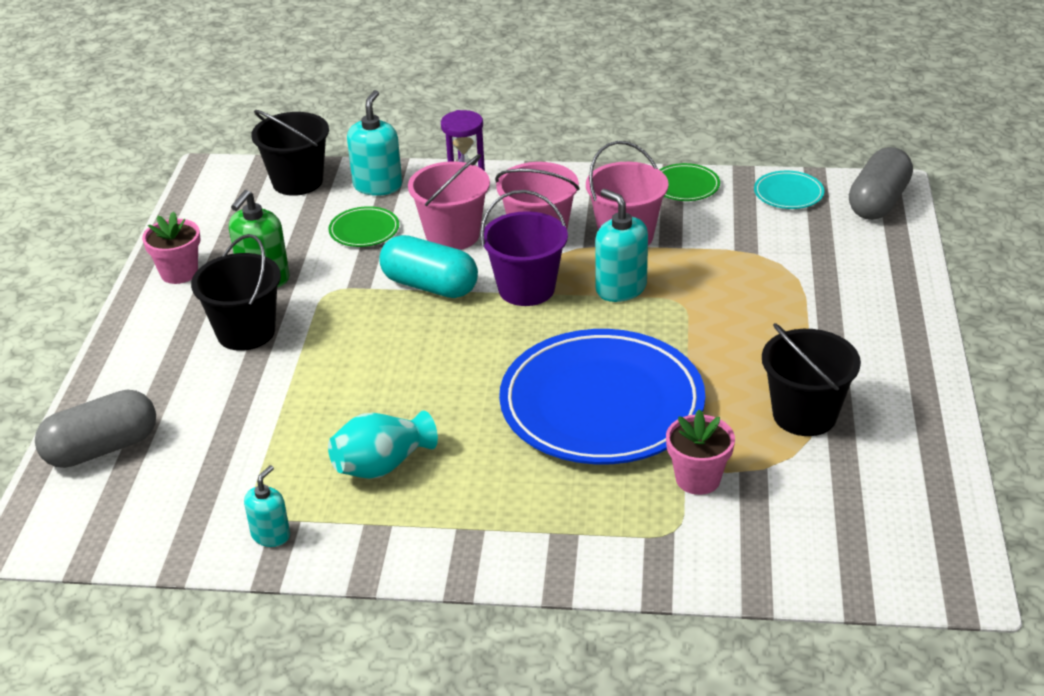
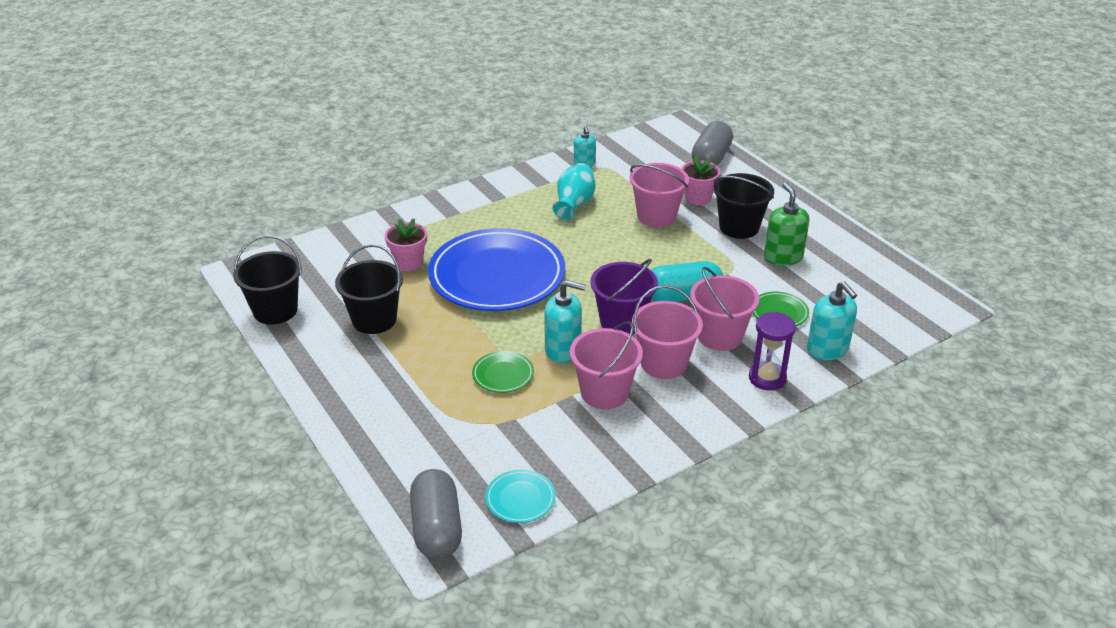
camera: 140 degrees right, 0 degrees up
(179, 273) = (833, 238): pink flower pot -> pink flower pot (698, 198)
(297, 181) = (882, 326): black bucket -> black bucket (275, 310)
(310, 394) = (656, 216): none -> pink bucket
(685, 186) = (611, 464): green plate -> green plate (503, 375)

